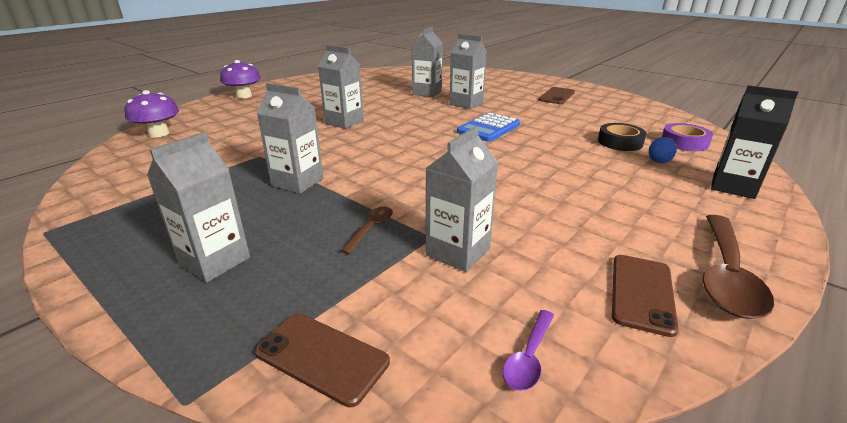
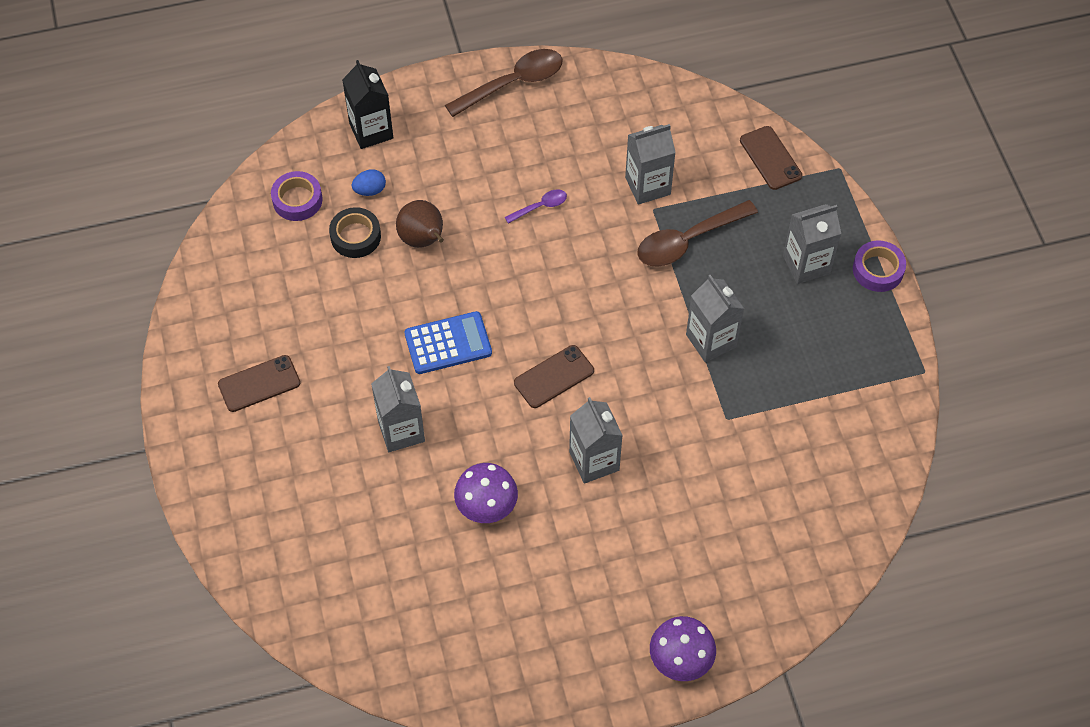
camera: 145 degrees left, 30 degrees up
(103, 293) = (878, 270): none -> purple tape
(159, 134) = (822, 553): purple mushroom -> purple mushroom (486, 506)
(371, 229) = (688, 241): brown spoon -> brown spoon, size x2.00
(427, 93) = (414, 506): grey carton -> none
(529, 357) = (674, 105): purple spoon -> purple spoon (540, 207)
(580, 154) = (423, 240): none -> brown pear
(642, 293) = (576, 101): brown phone -> brown phone (554, 377)

